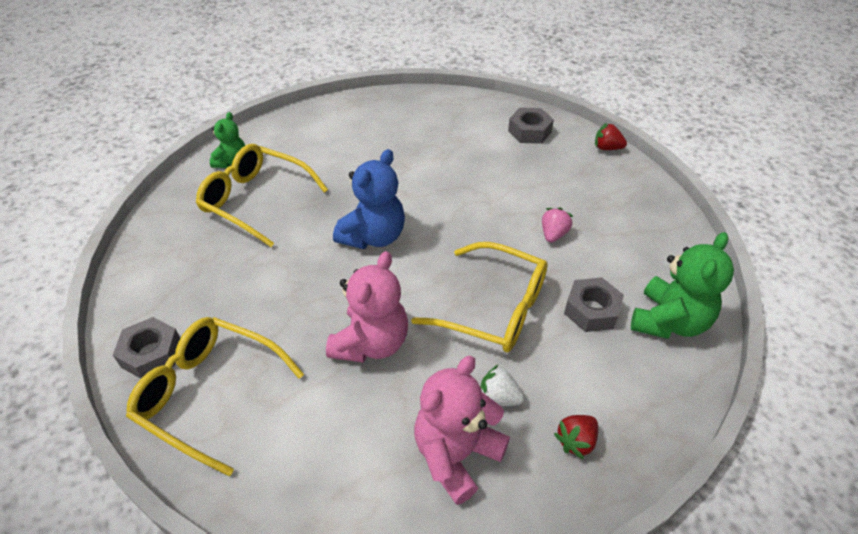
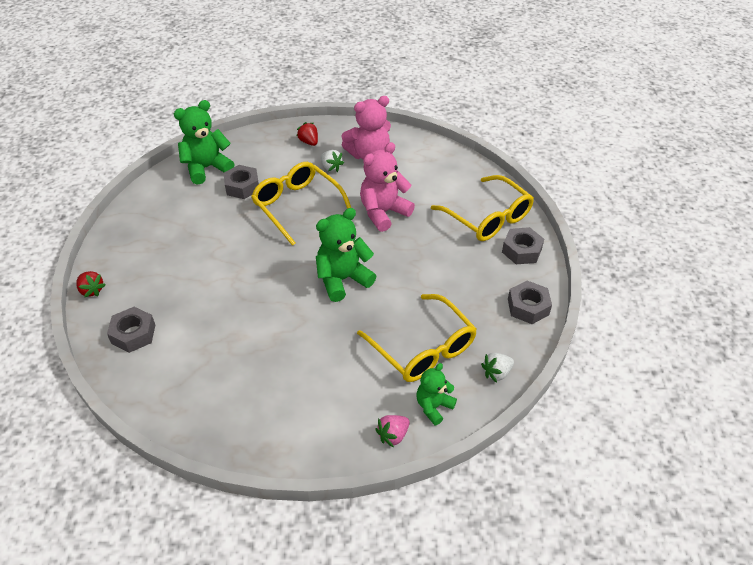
camera: 155 degrees left, 0 degrees up
(141, 278) = (528, 307): none -> grey nut
(175, 203) = (496, 373): none -> white strawberry
(373, 236) = (342, 279): blue teddy bear -> green teddy bear
(553, 234) = (215, 236): pink strawberry -> pink strawberry (393, 435)
(576, 441) = (309, 142): red strawberry -> red strawberry turned 105 degrees counterclockwise

